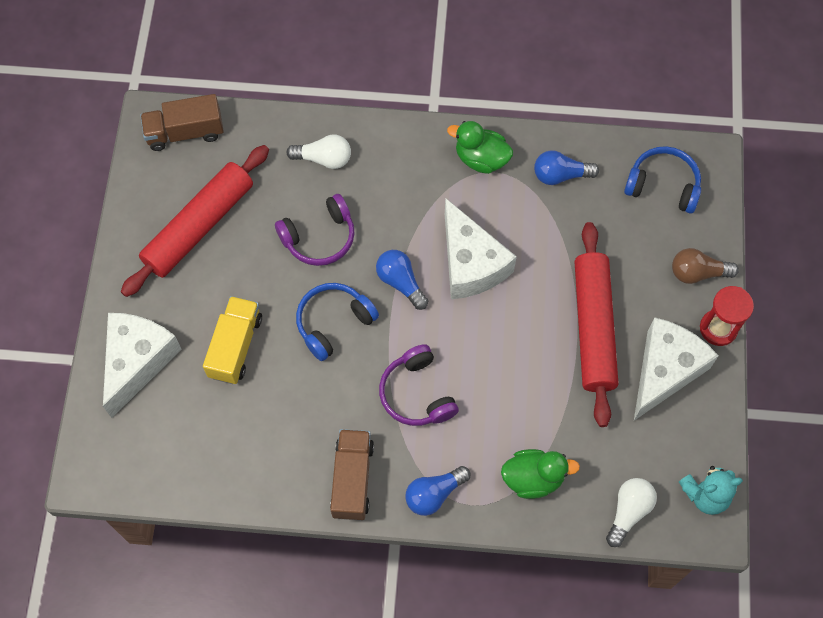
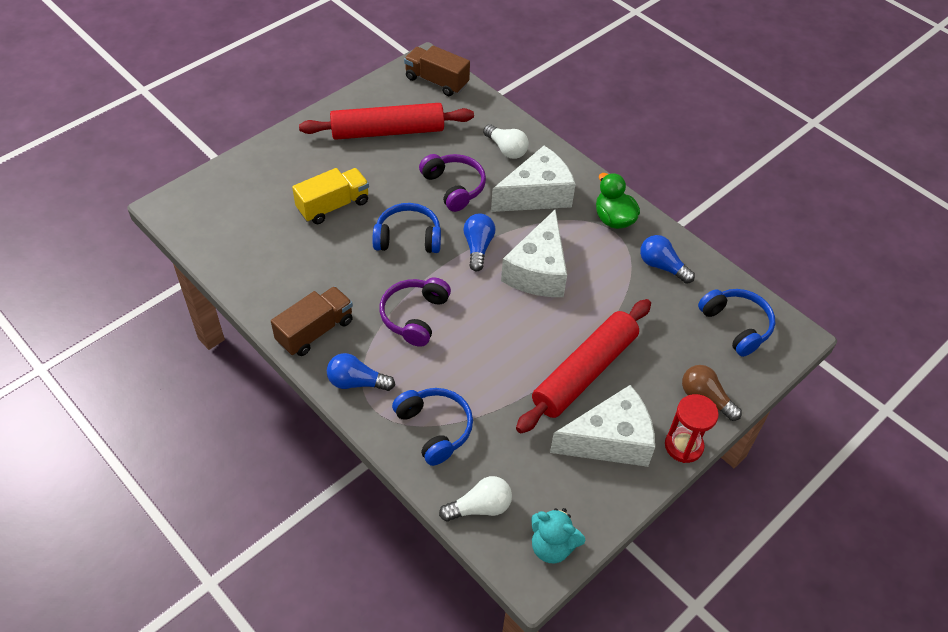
camera: 40 degrees right, 15 degrees down
(138, 361) = (268, 172): white cheese -> white cheese (536, 194)
(319, 237) = (454, 187): purple headphones -> purple headphones turned 135 degrees counterclockwise
(533, 478) = (435, 428): green duck -> blue headphones

